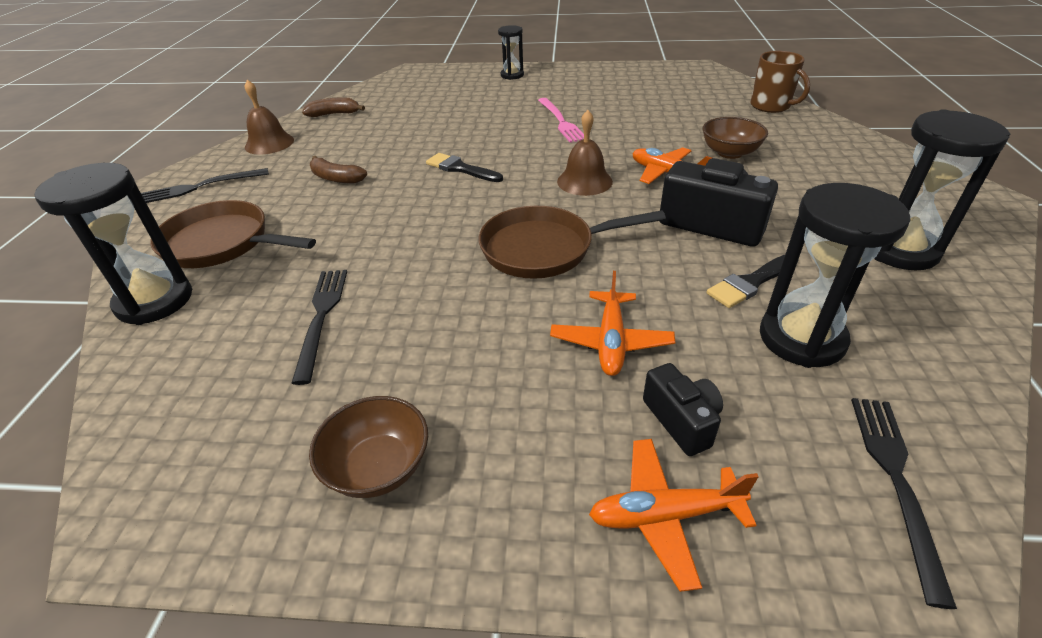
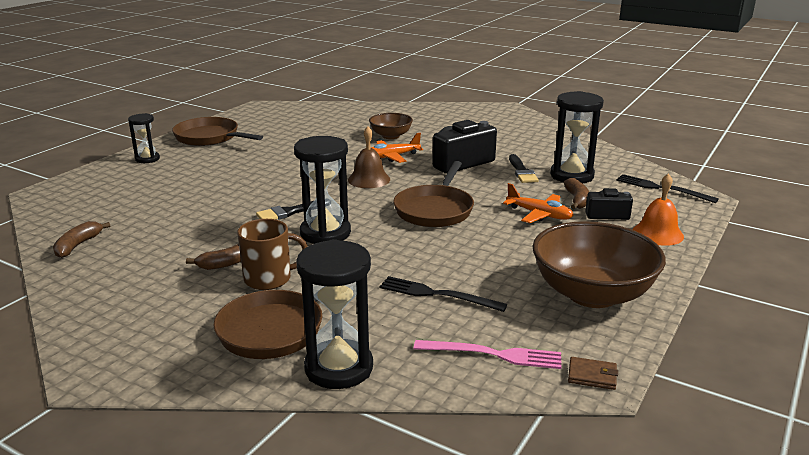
camera: 65 degrees left, 15 degrees down
(142, 521) = (592, 376): none -> brown wallet
(200, 187) = (135, 335): black fork -> none
(269, 143) = (89, 287): brown bell -> none
(378, 467) = (592, 294): brown bowl -> brown bowl, size x1.87
(560, 121) = (269, 164): pink fork -> pink fork (493, 354)
(589, 78) = (210, 138): none -> brown pan
(665, 515) = (657, 233): orange plane -> orange bell
(706, 369) = (577, 200): none -> brown banana
(771, 106) = (350, 109): brown mug -> brown mug (269, 279)
(900, 250) = (527, 136): black hourglass -> black hourglass (325, 233)

